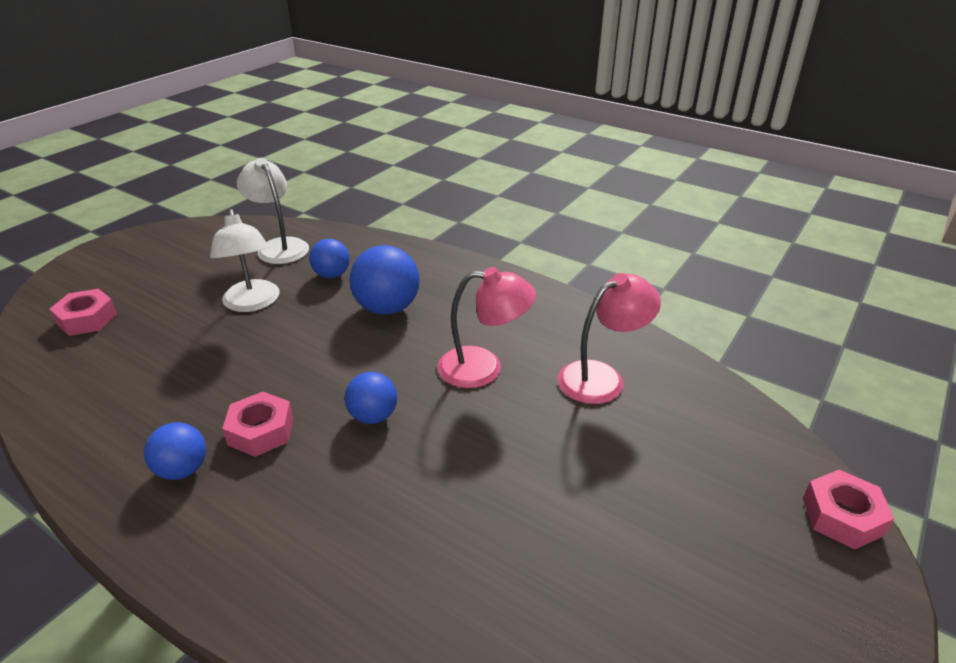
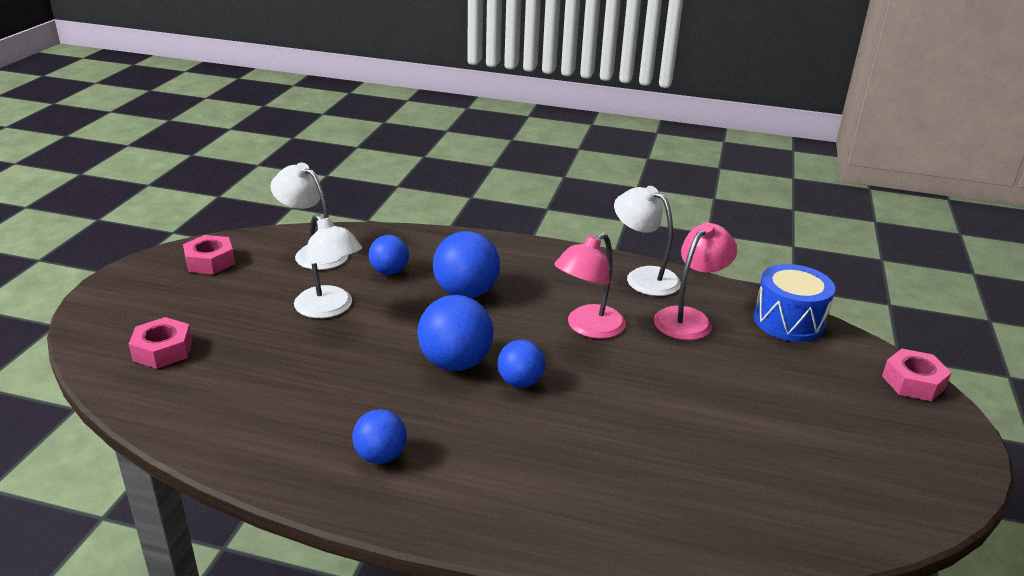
camera: 20 degrees left, 5 degrees down
(261, 431) = (428, 413): pink nut -> pink nut (210, 261)
(325, 381) = (455, 363): none -> blue ball
(483, 368) = (588, 328): pink lamp -> pink lamp turned 150 degrees clockwise
(580, 320) = (643, 277): none -> white lamp
(719, 402) = (788, 321): none -> blue drum

